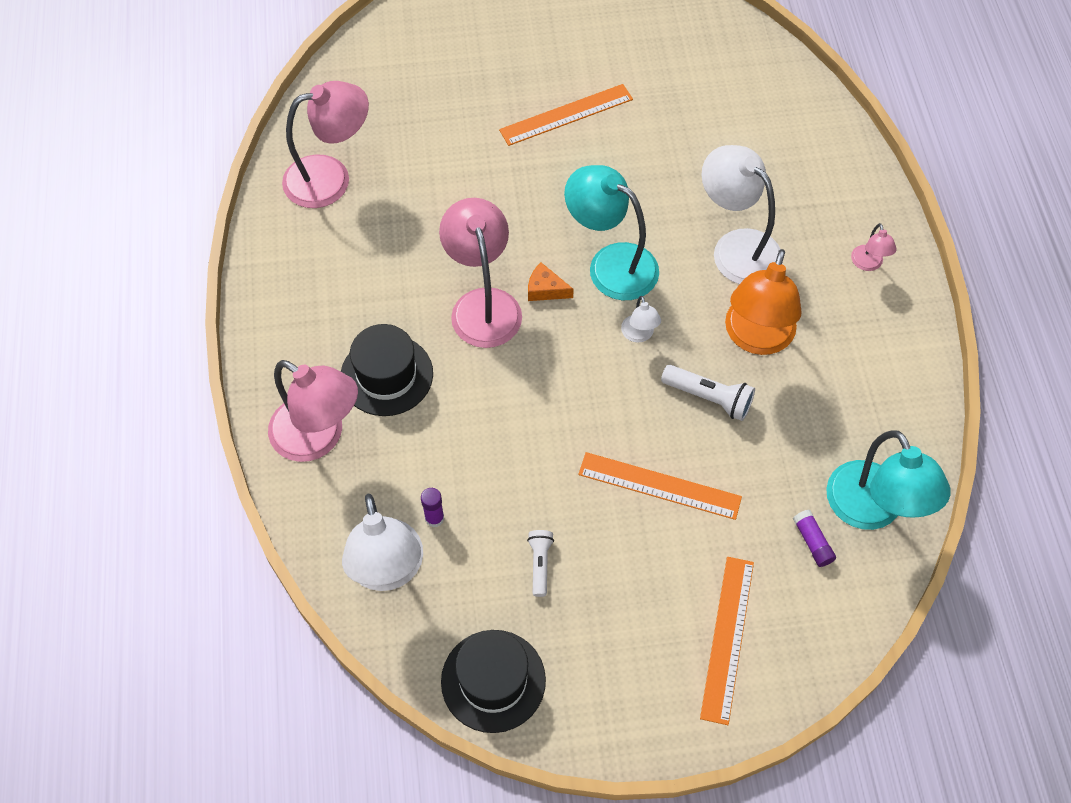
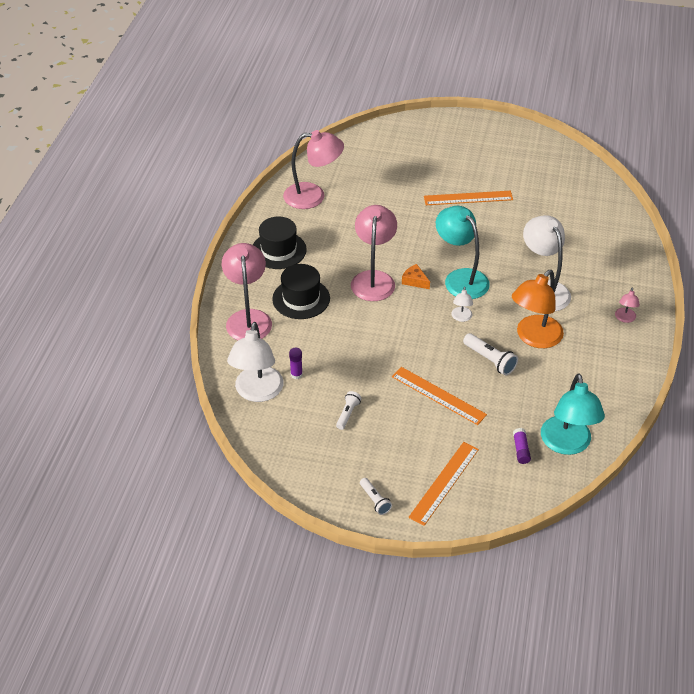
camera: 20 degrees right, 15 degrees down
(319, 437) = (248, 318): pink lamp -> pink lamp turned 150 degrees counterclockwise
(493, 680) = (293, 462): black hat -> black hat (278, 250)
(640, 706) = (375, 500): none -> white flashlight

